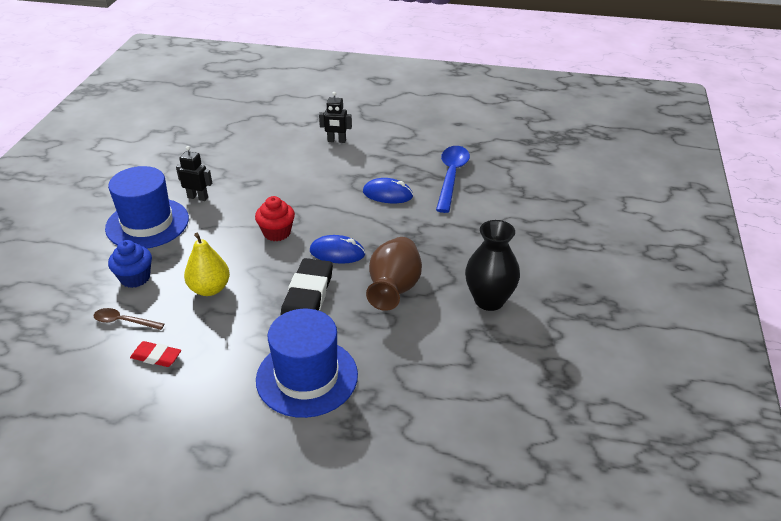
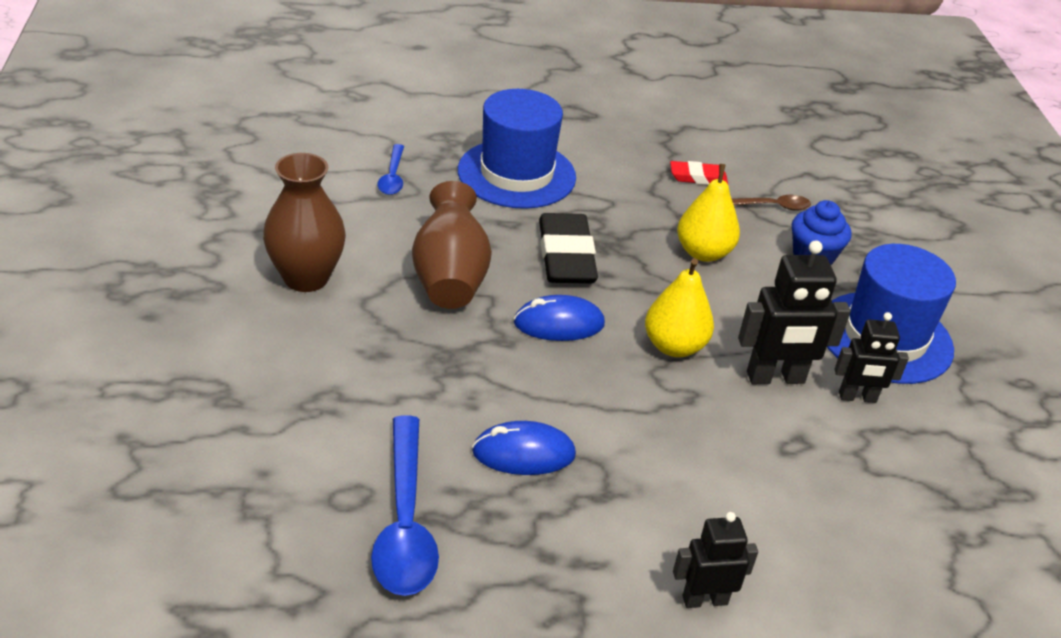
camera: 160 degrees right, 0 degrees up
(233, 211) = (775, 378): none -> black robot
(277, 233) = (674, 346): red cupcake -> yellow pear
(412, 385) = (392, 177): none -> blue spoon
(489, 300) = (306, 278): black vase -> brown vase

